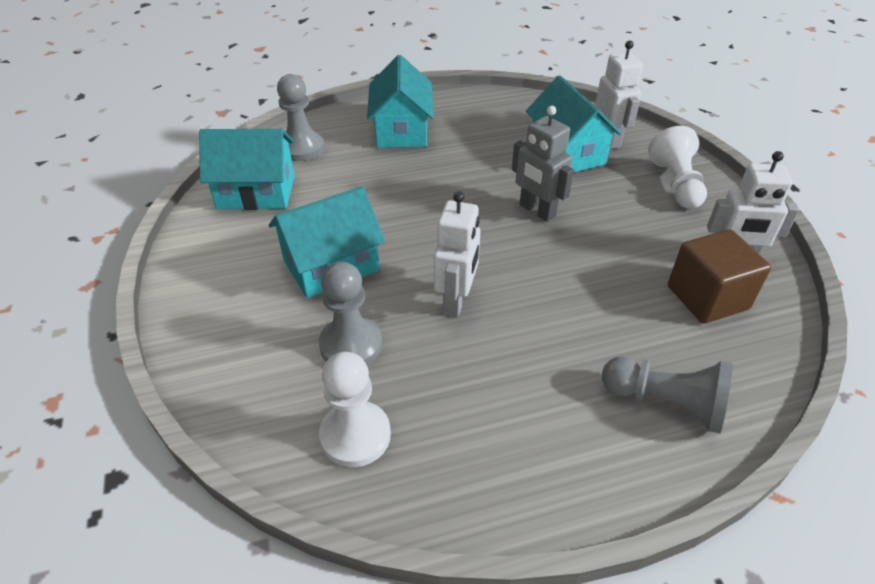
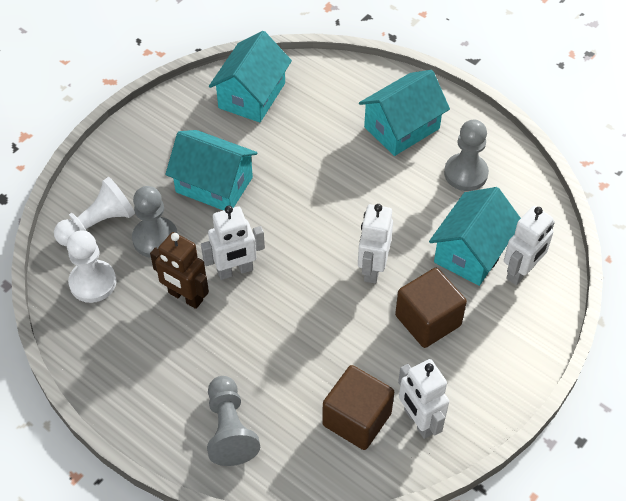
camera: 55 degrees right, 10 degrees up
(256, 192) = (252, 95): turquoise house -> turquoise house turned 60 degrees clockwise
(302, 148) = (323, 84): grey pawn -> grey pawn (465, 173)
(455, 356) = (185, 297): none -> brown robot
(537, 211) = (372, 268): grey robot -> white robot
(621, 205) = (428, 320): none -> brown cube
(675, 184) = (494, 347): white pawn -> white pawn (98, 224)

